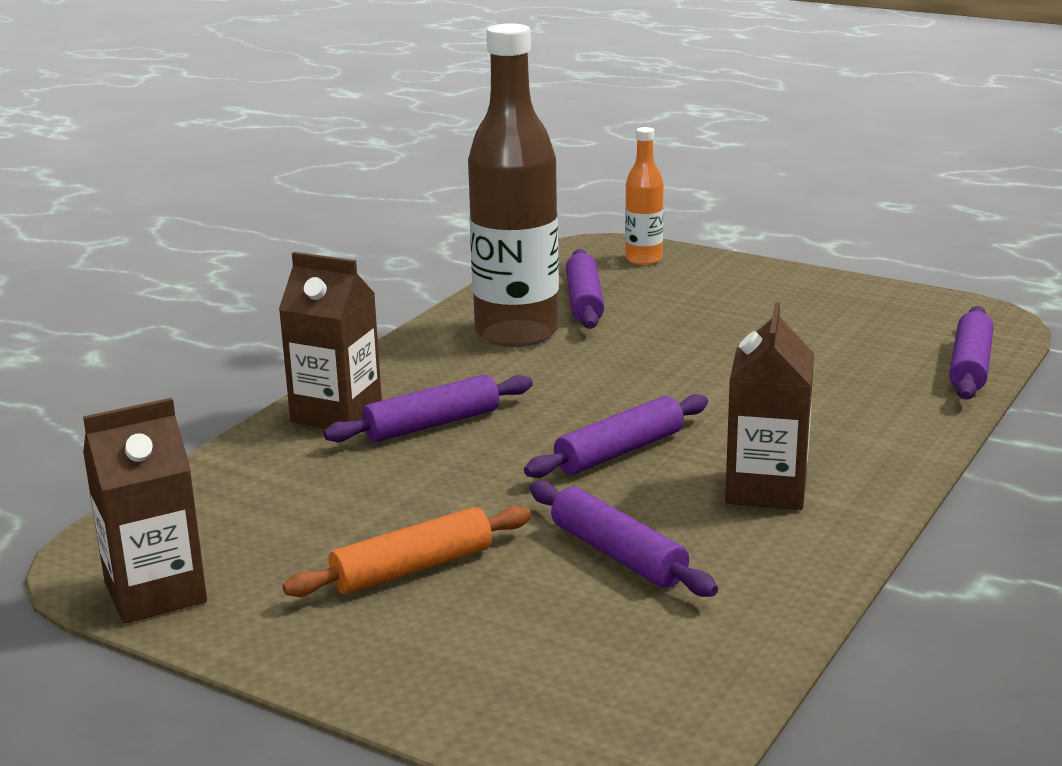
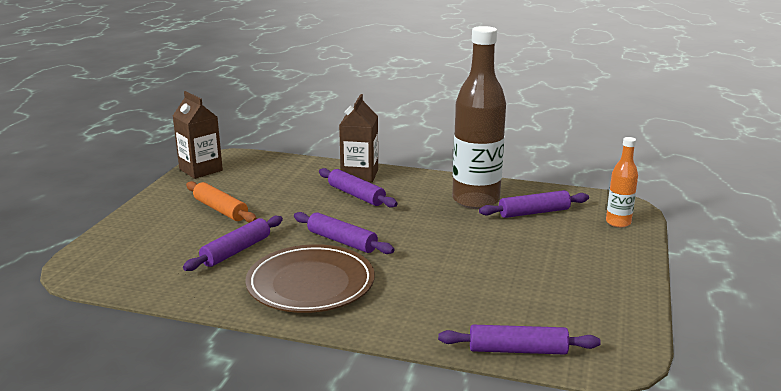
camera: 75 degrees right, 0 degrees up
(766, 489) = (310, 284): brown carton -> brown plate

